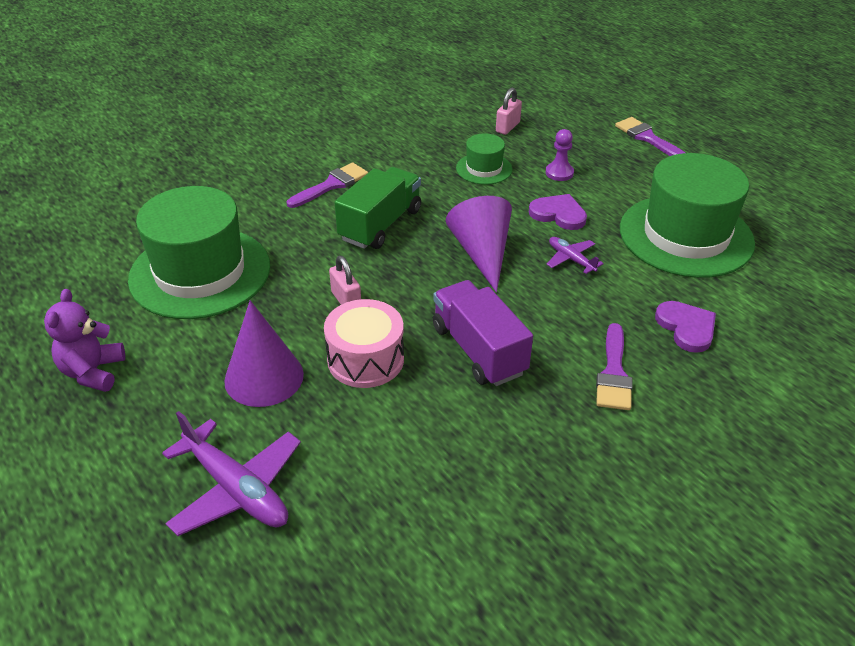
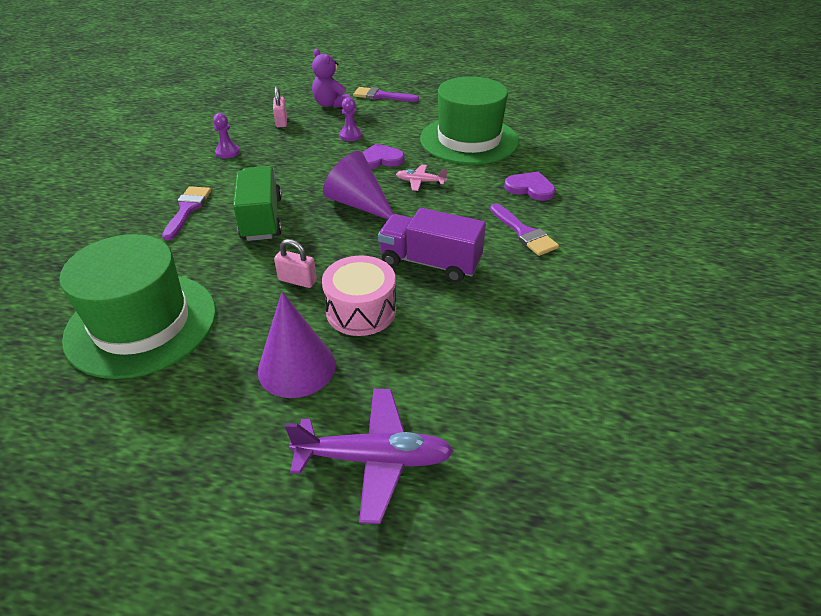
camera: 40 degrees left, 0 degrees up
(93, 372) = (126, 458): purple teddy bear -> purple teddy bear (331, 104)
(423, 141) = (227, 152): none -> purple pawn
(484, 169) = (296, 153): green hat -> none
(571, 259) = (420, 182): purple plane -> pink plane

